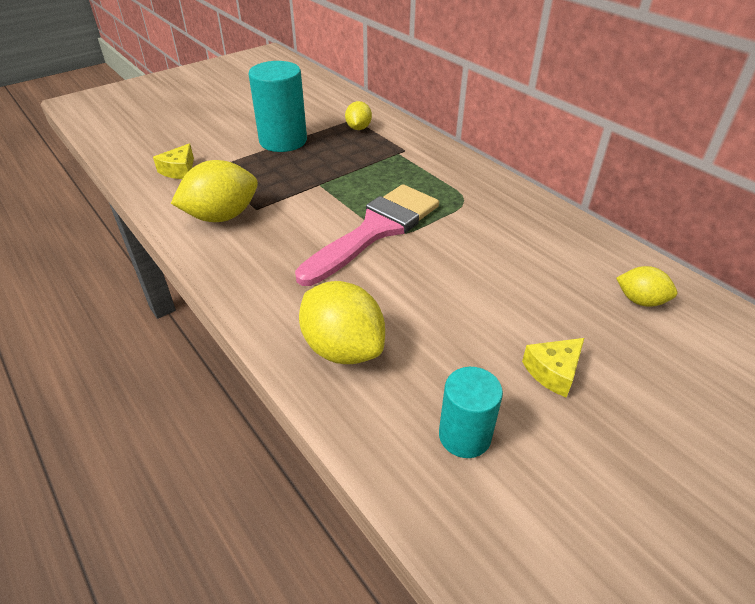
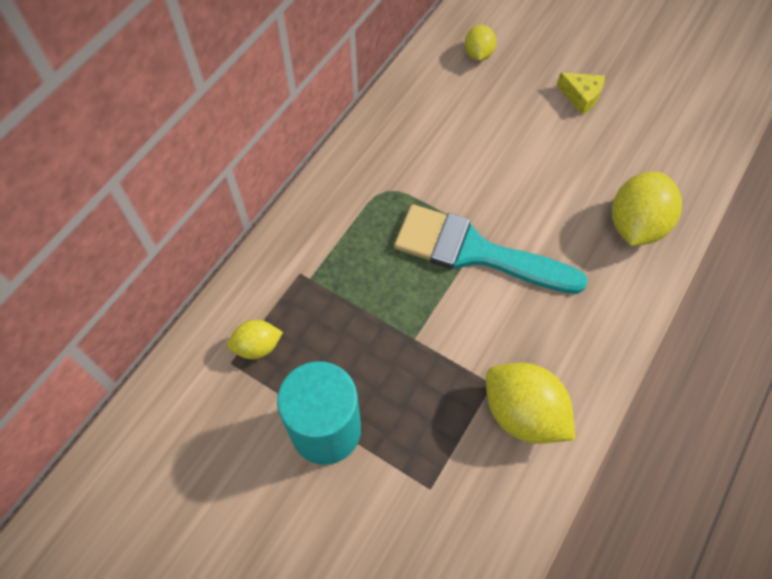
camera: 110 degrees left, 20 degrees up
(179, 170) = (453, 530): yellow cheese -> none
(375, 230) = (475, 252): pink brush -> turquoise brush
(464, 436) = (663, 134): turquoise cylinder -> none

